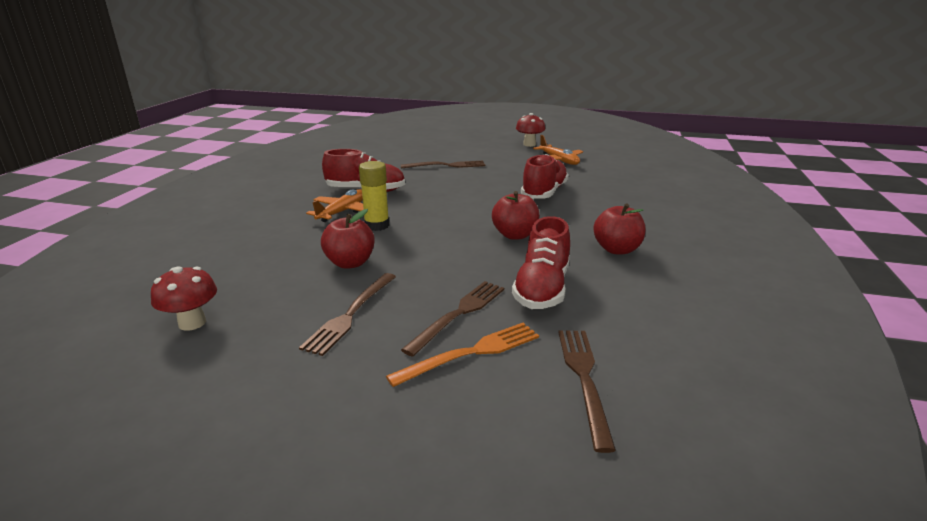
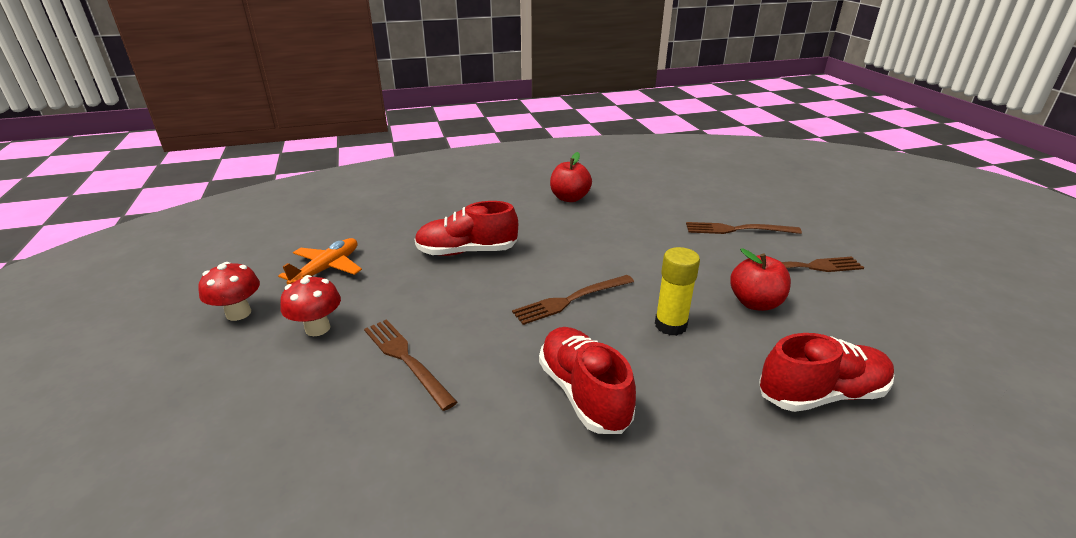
camera: 120 degrees left, 5 degrees up
(192, 323) = (941, 333): red mushroom -> red mushroom (317, 328)
(343, 212) = (671, 373): orange plane -> none
(471, 353) = (763, 215): orange fork -> none
(515, 235) = (593, 241): red apple -> none
(542, 289) = (665, 211): red shoe -> red shoe (821, 394)
(584, 379) = (731, 185): brown fork -> brown fork (571, 300)

